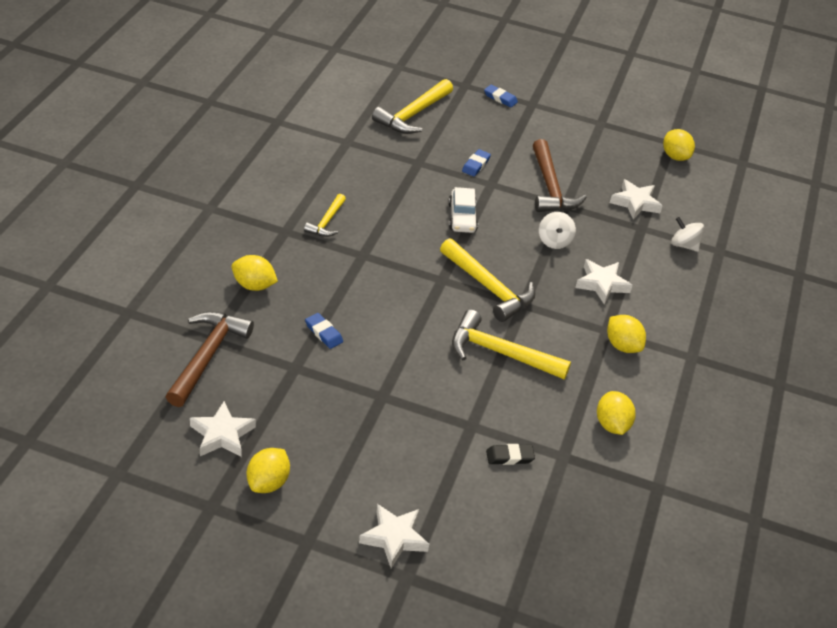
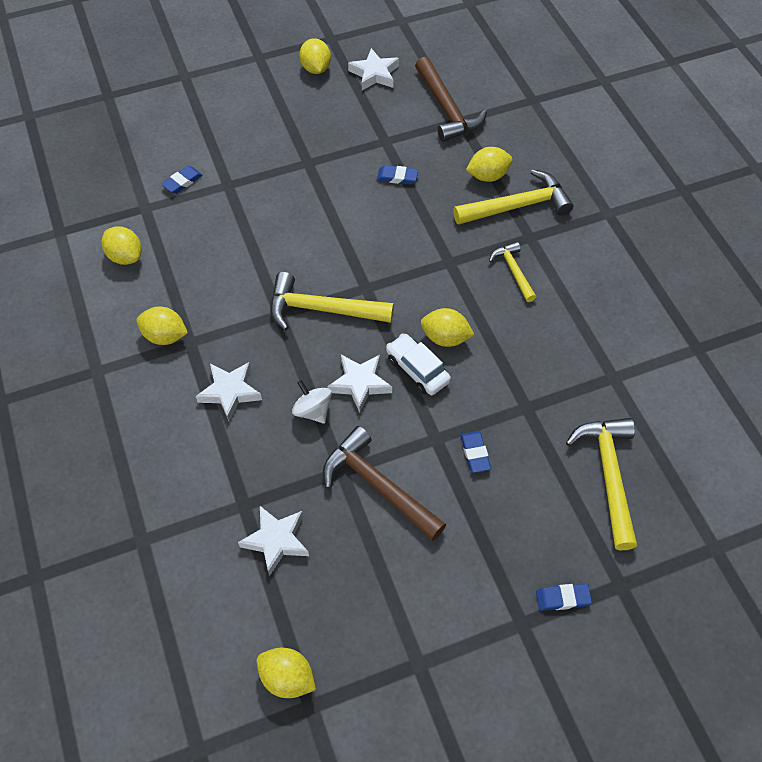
camera: 145 degrees right, 15 degrees up
(394, 538) = (211, 89): white star -> white star (360, 383)
(423, 220) = (445, 338): none -> yellow lemon
(500, 353) = (258, 255): yellow hammer -> yellow hammer (517, 206)
(509, 456) = (182, 182): black eraser -> blue eraser
(684, 245) = (184, 515): white spinning top -> none

